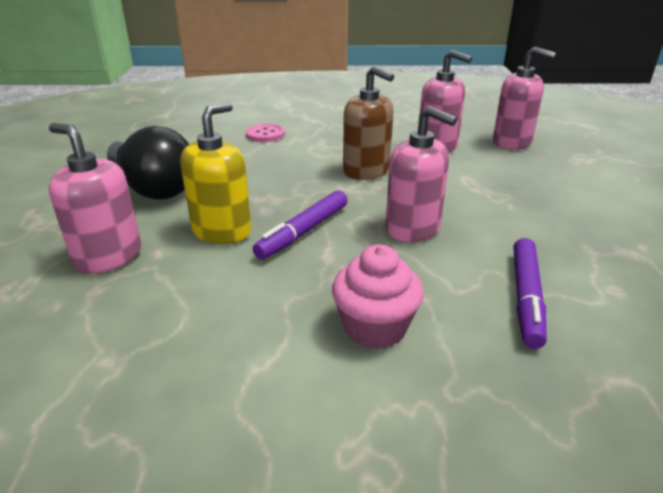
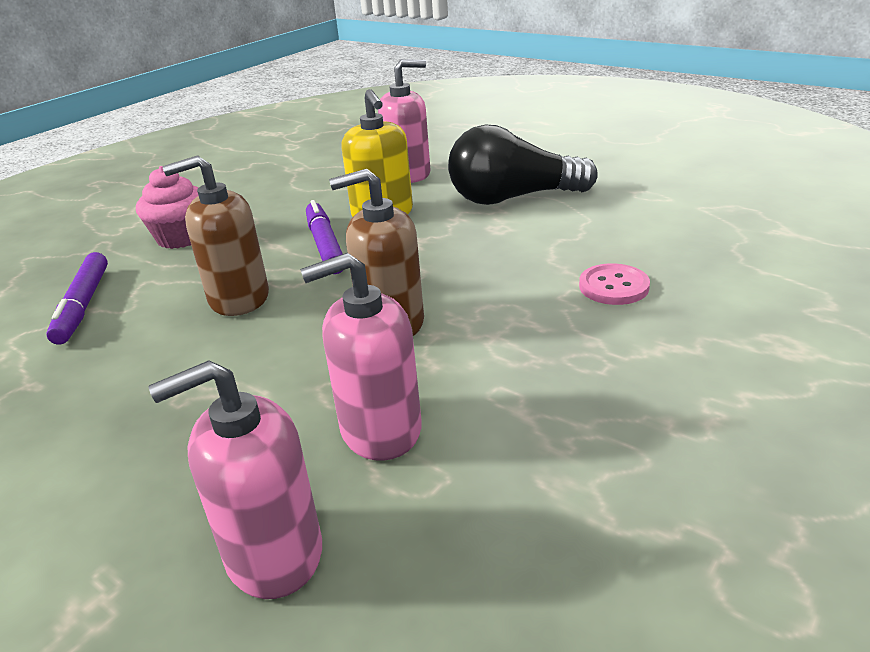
camera: 130 degrees right, 0 degrees up
(413, 229) = (239, 298): pink soap dispenser -> brown soap dispenser
(526, 297) = (83, 305): purple marker -> purple marker turned 150 degrees counterclockwise

